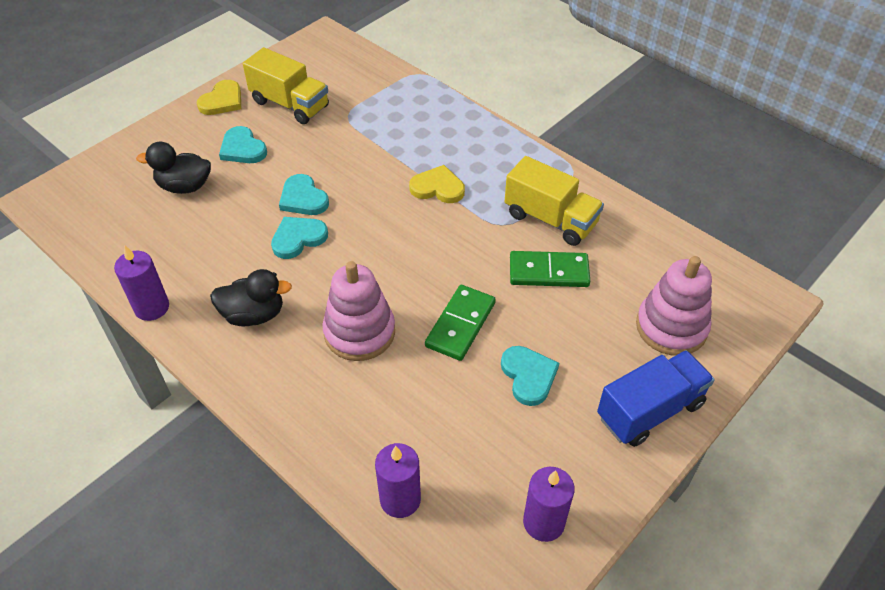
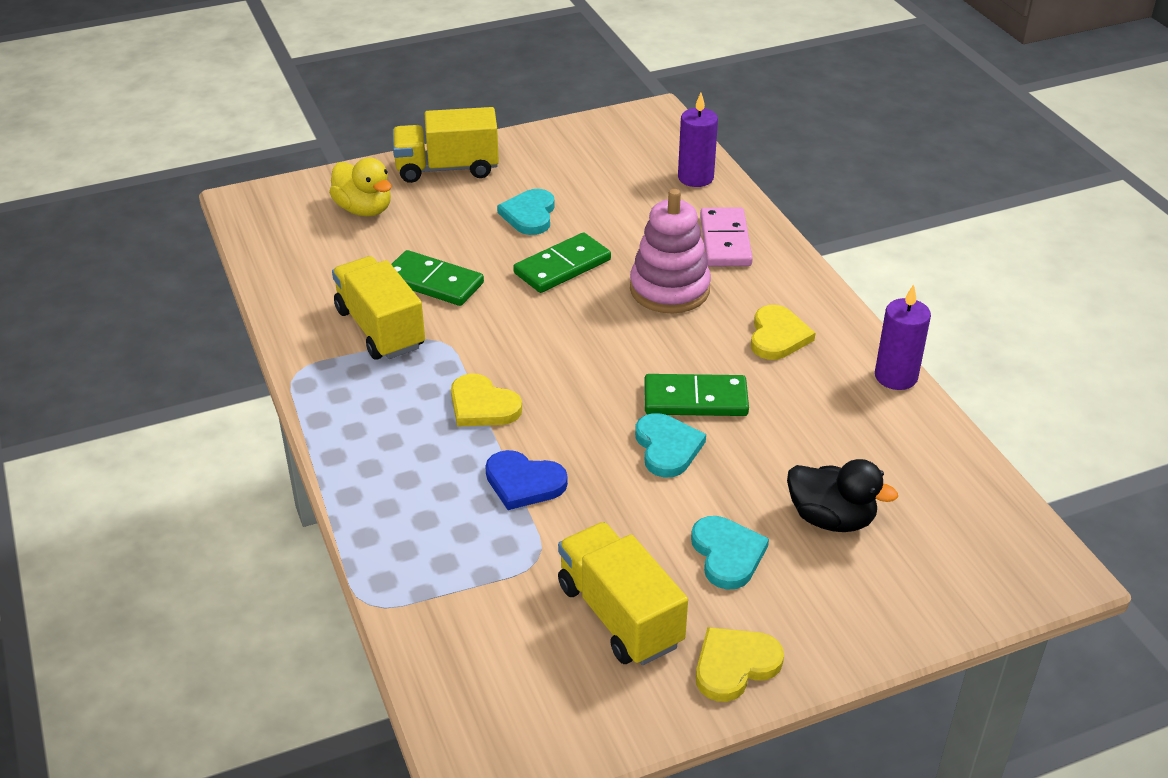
camera: 155 degrees left, 10 degrees down
(254, 315) = (778, 336): black duck -> yellow heart
(298, 238) = (695, 399): turquoise heart -> green domino
(334, 410) = (725, 241): none -> pink domino
(380, 150) = (524, 483): none -> blue heart
(543, 522) = (591, 140): purple candle -> none
(650, 410) = (447, 168): blue truck -> yellow truck
(671, 327) = (364, 209): pink stacking toy -> yellow duck

